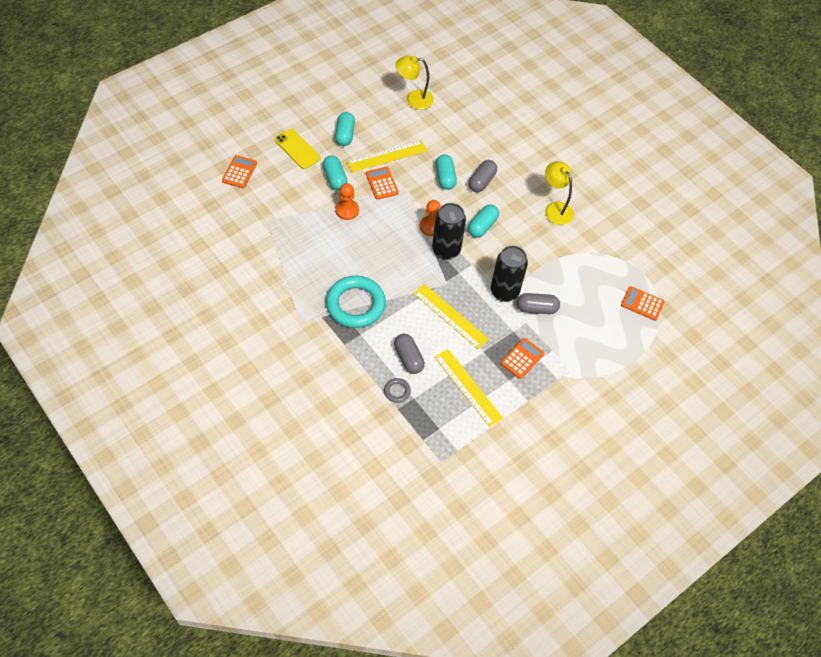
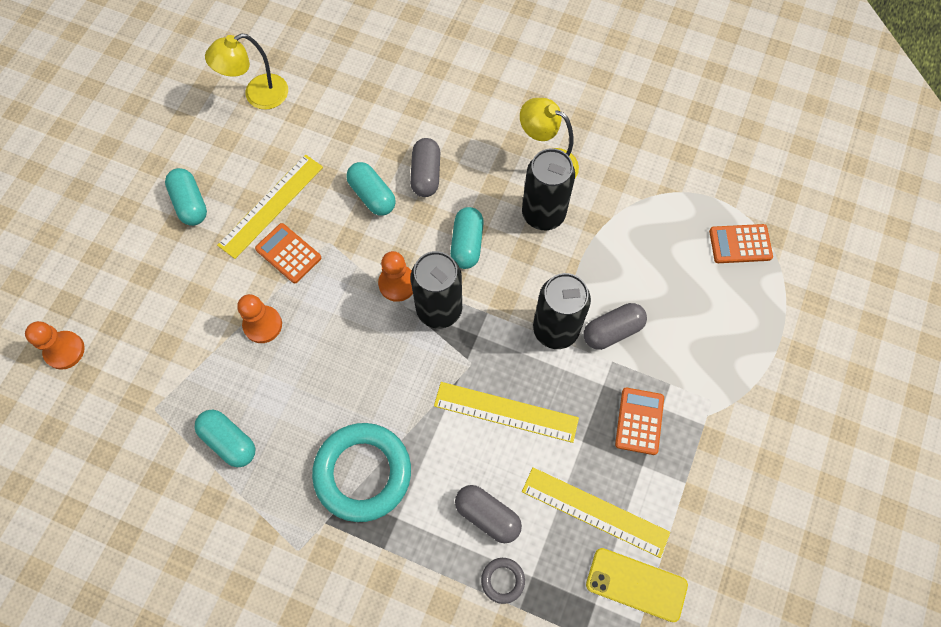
camera: 25 degrees left, 10 degrees up
(239, 172) = (64, 350): orange calculator -> orange pawn
(297, 149) = (132, 264): yellow phone -> yellow phone (636, 584)
(335, 178) = (215, 282): turquoise capsule -> turquoise capsule (229, 441)
(535, 233) = (543, 214): none -> black can

